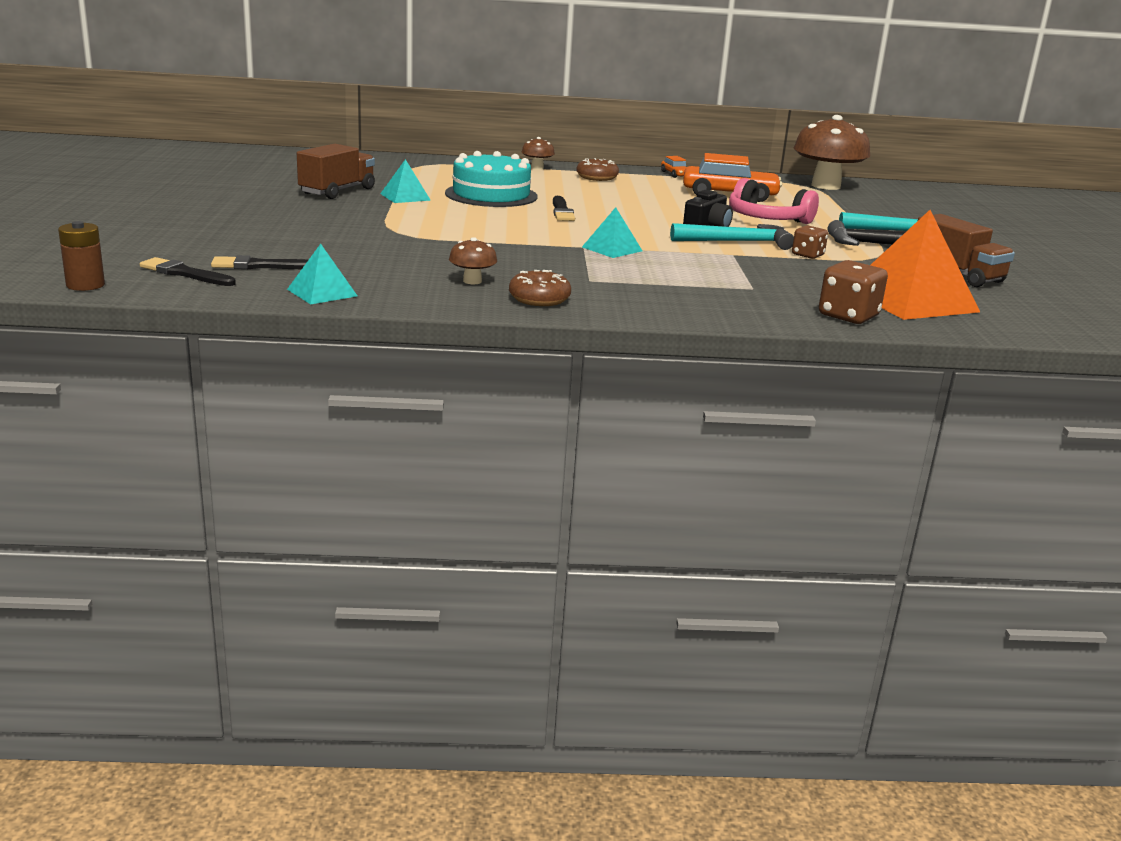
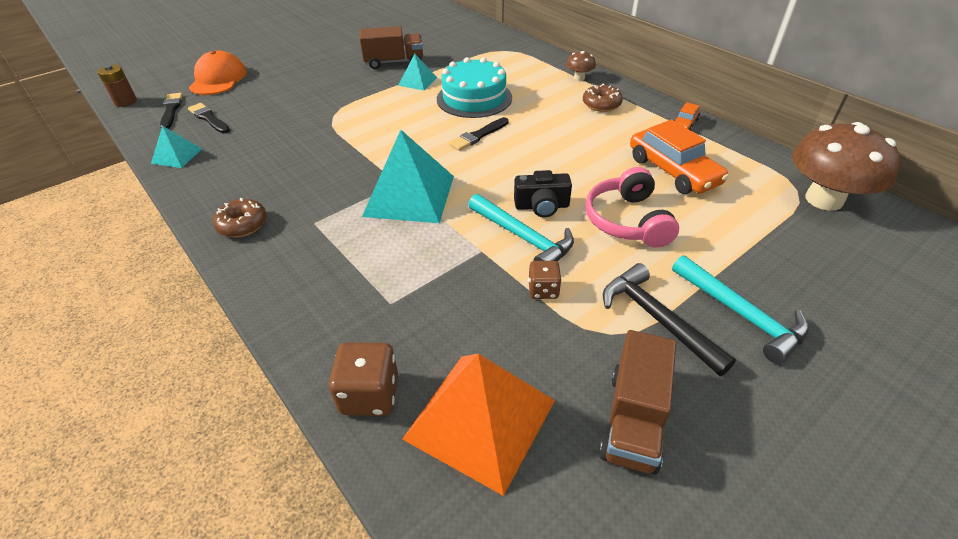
camera: 55 degrees right, 20 degrees up
(157, 243) = (218, 79): none -> orange cap
(472, 281) = (255, 185): brown mushroom -> none
(612, 249) = (409, 195): turquoise pyramid -> turquoise pyramid, size x1.98

